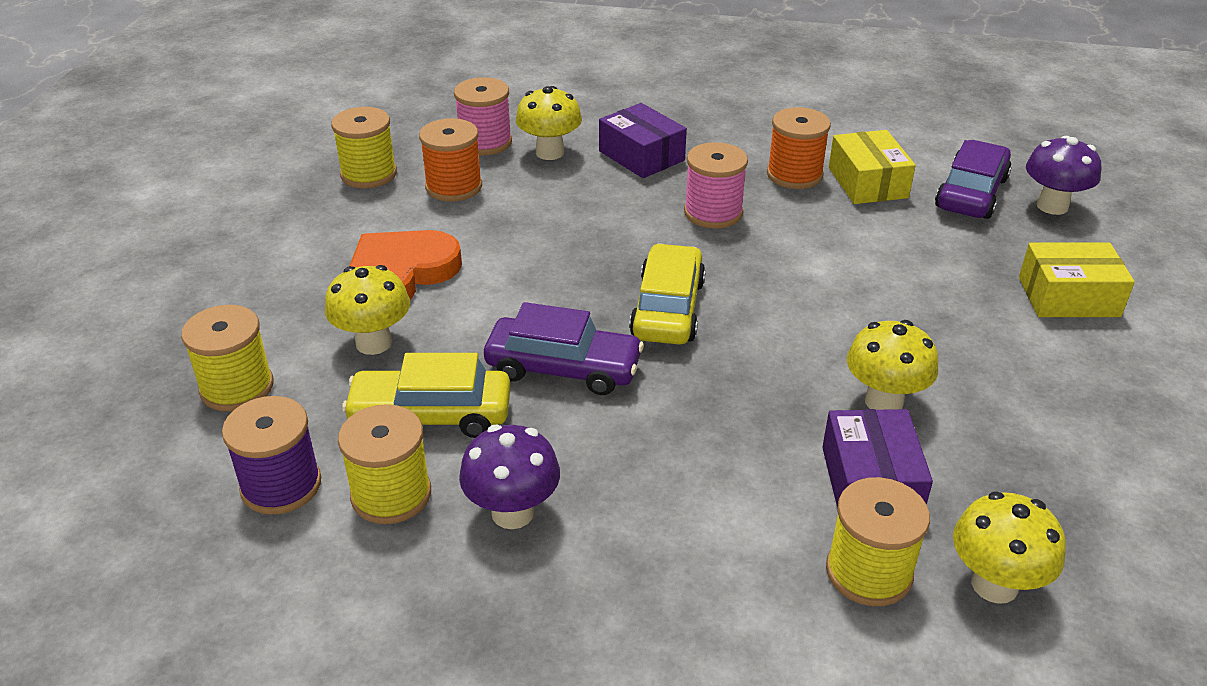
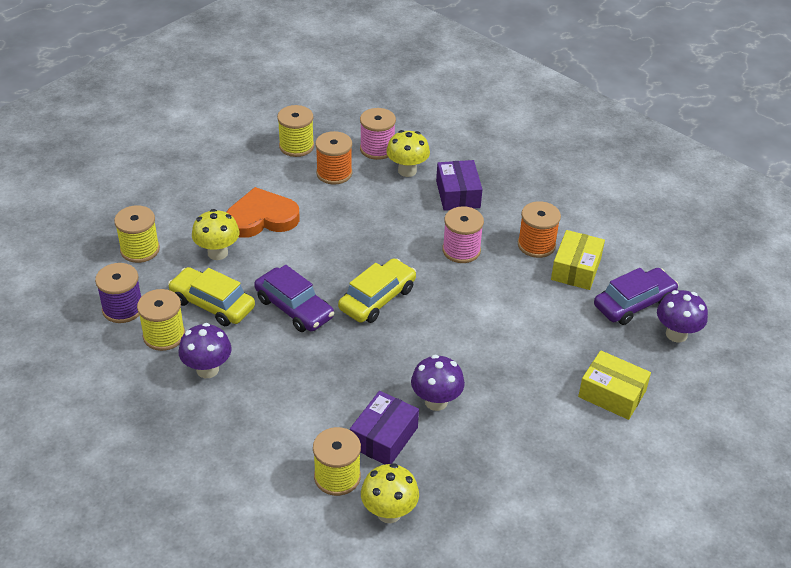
camera: 30 degrees right, 5 degrees up
(884, 401) = (436, 401): yellow mushroom -> purple mushroom

